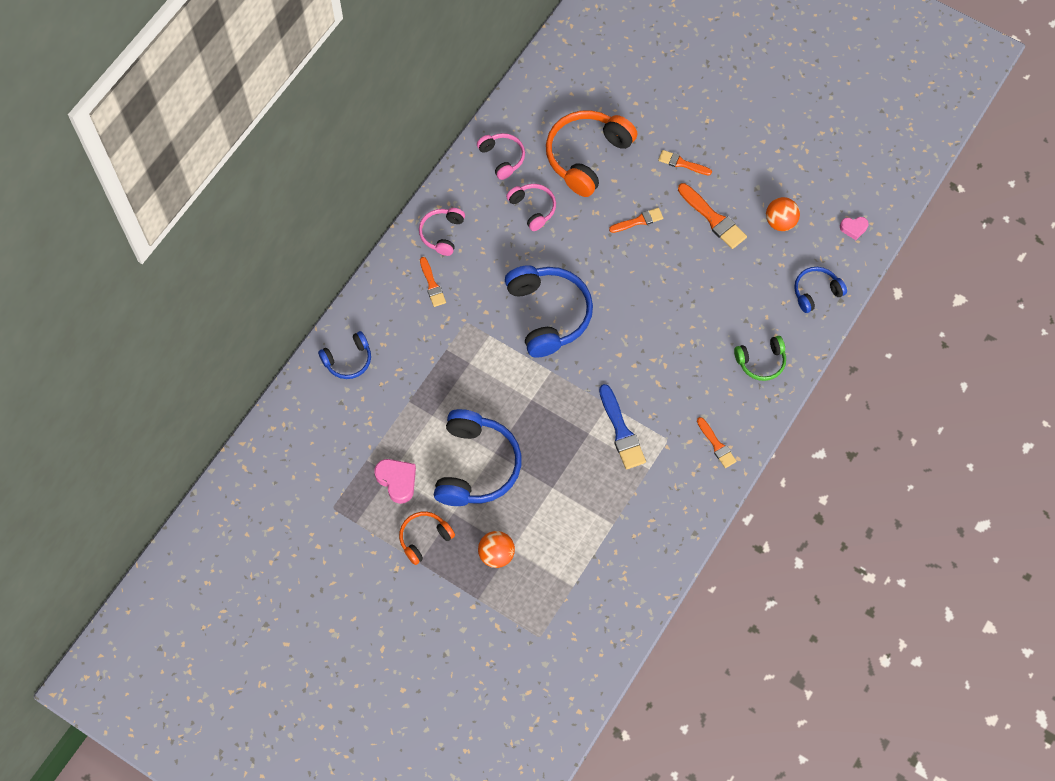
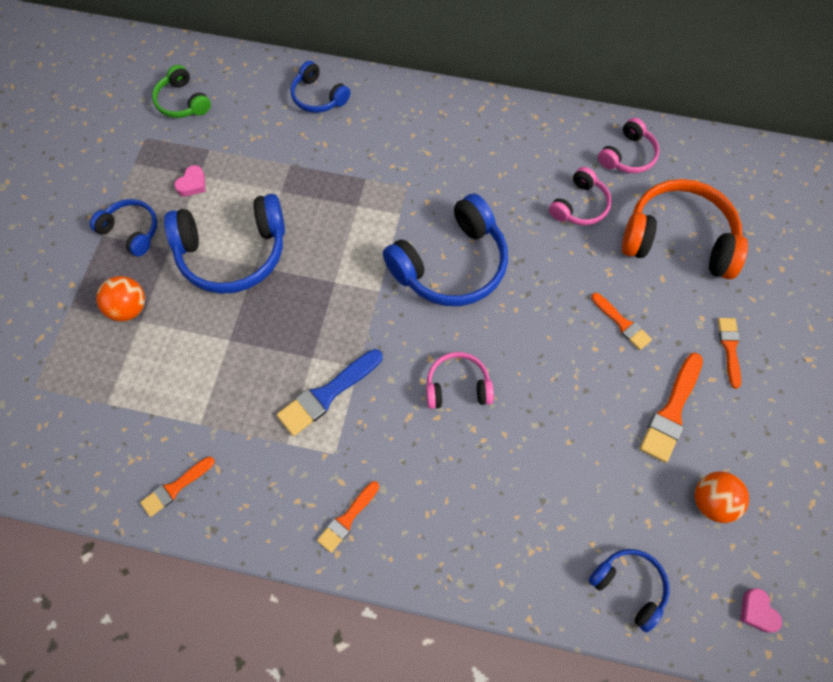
camera: 70 degrees right, 0 degrees up
(397, 481) = (192, 184): pink heart -> pink heart, size x0.62
(424, 538) = (131, 231): orange headphones -> blue headphones
(432, 285) = (438, 141): orange brush -> orange brush (175, 487)
(442, 234) = (504, 130): pink headphones -> pink headphones (457, 386)
(761, 362) = (490, 541): green headphones -> green headphones (182, 102)

